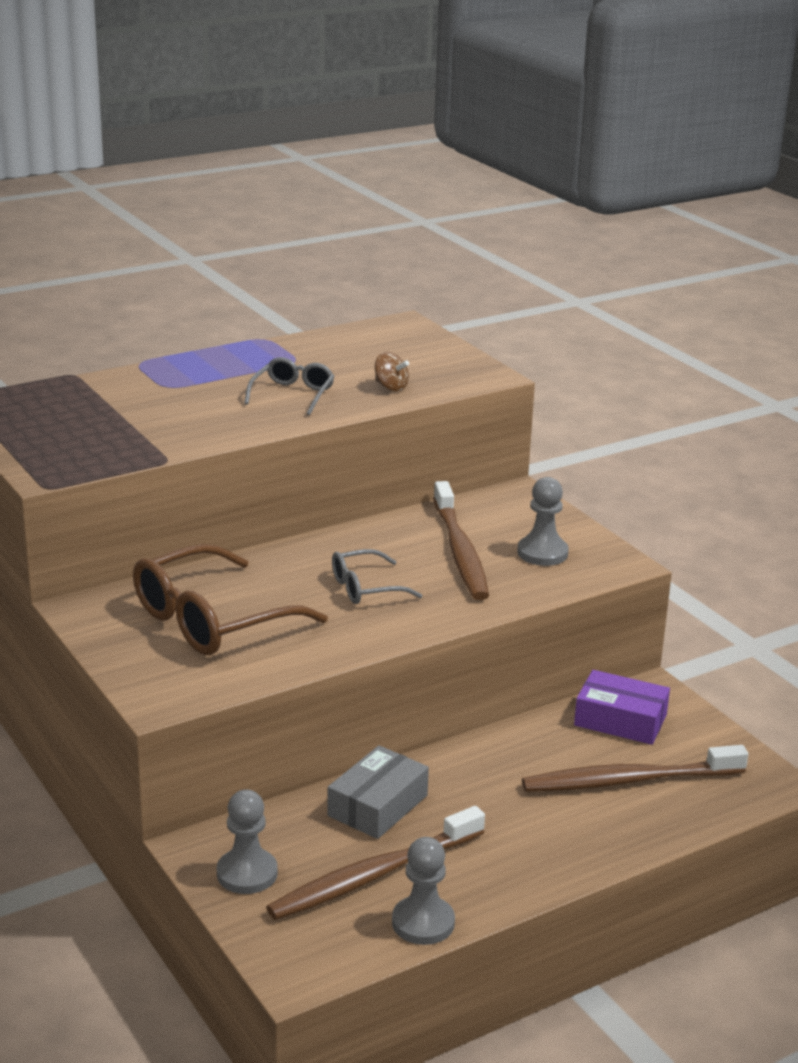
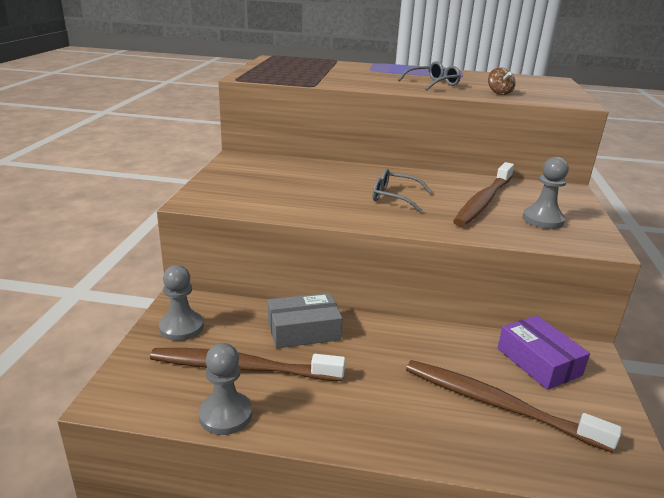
camera: 40 degrees right, 0 degrees up
(212, 620) = (286, 181): brown glasses -> none

